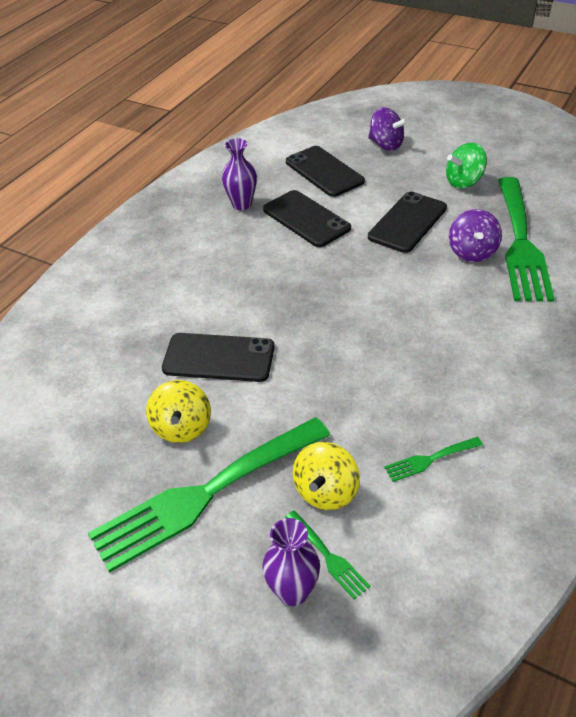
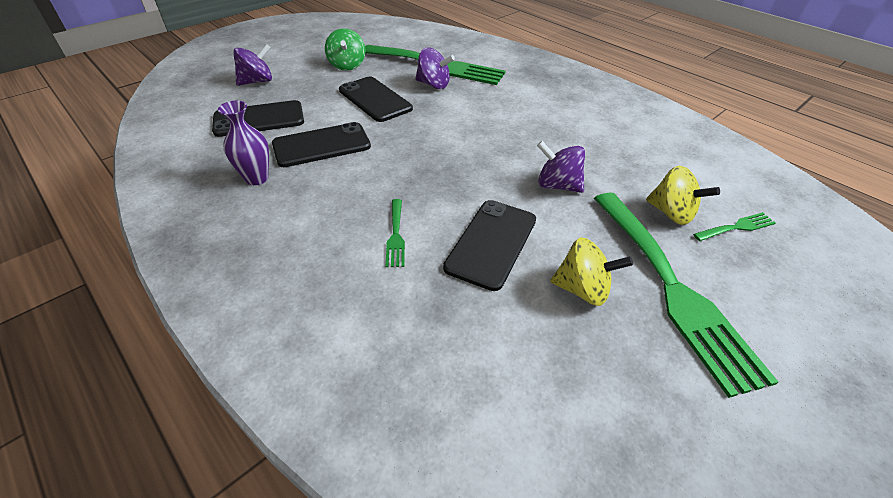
camera: 75 degrees left, 0 degrees up
(293, 592) = (774, 254): purple vase -> none
(328, 389) = (557, 185): none -> purple spinning top
(429, 460) = (643, 158): green fork -> green fork (396, 235)

